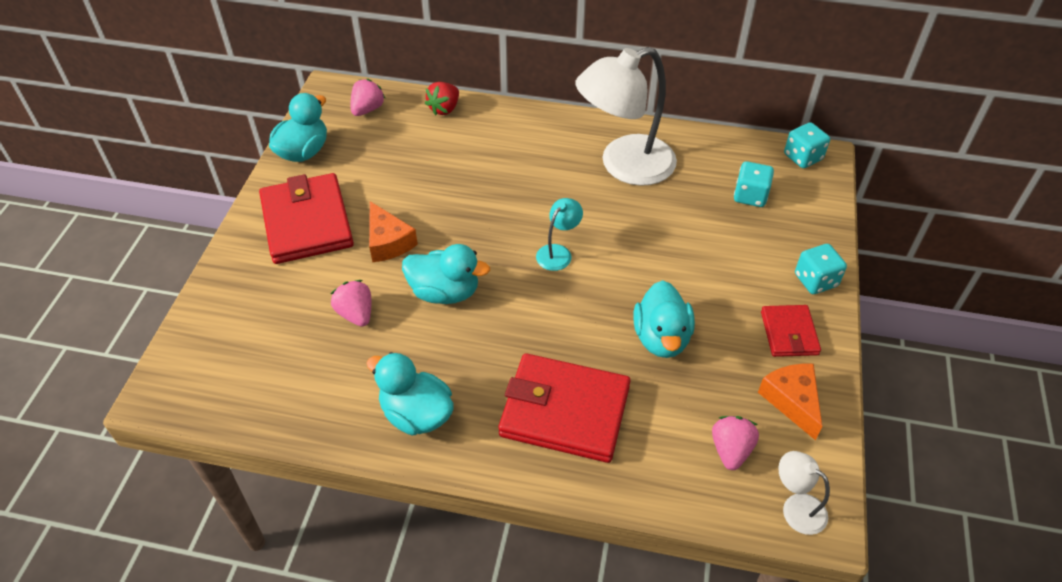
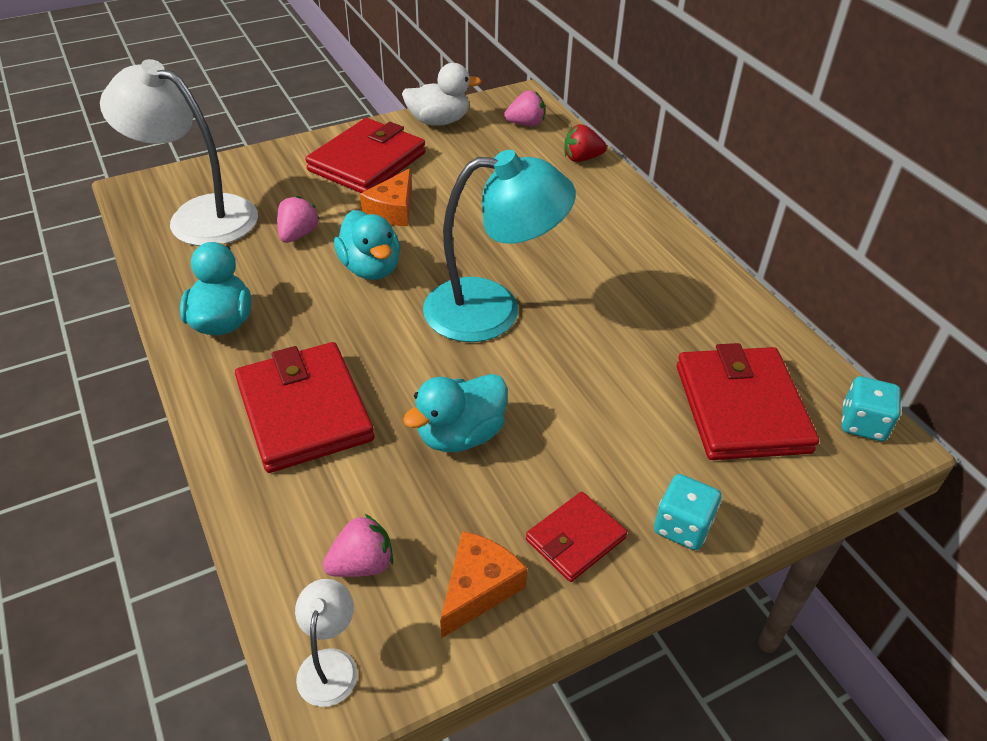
camera: 50 degrees right, 5 degrees down
(303, 152) = (439, 121): turquoise duck -> white duck
(558, 252) = (492, 310): turquoise lamp -> turquoise lamp, size x2.29
(624, 166) = (659, 295): white lamp -> white lamp (198, 216)
(750, 196) = (741, 408): turquoise dice -> red wallet

